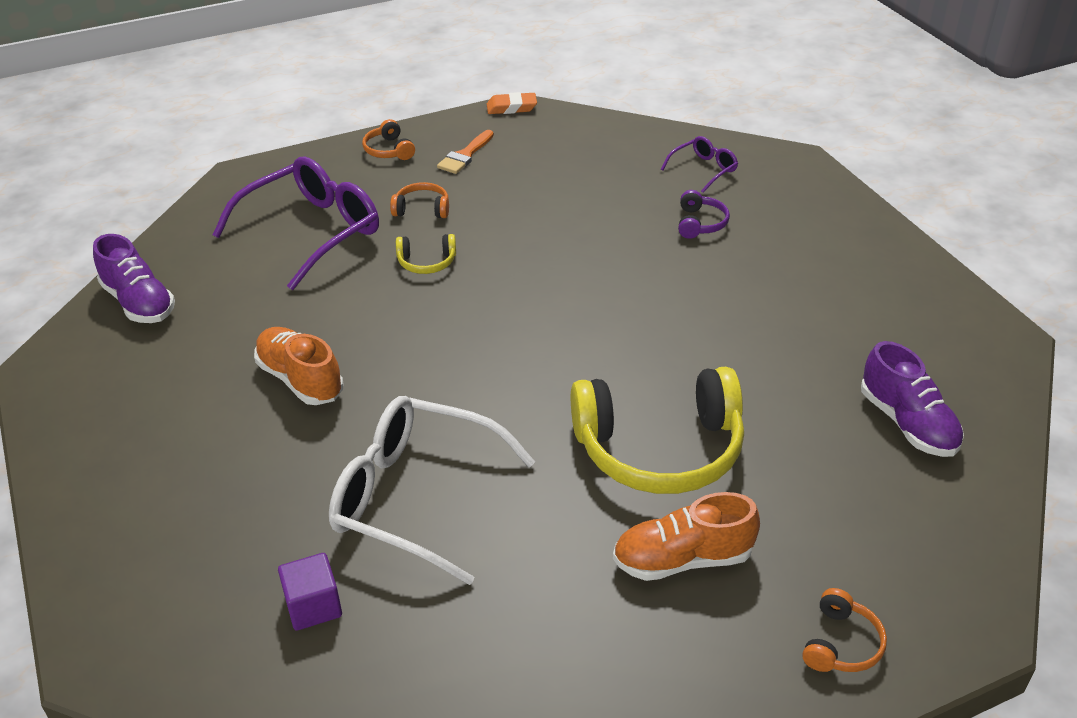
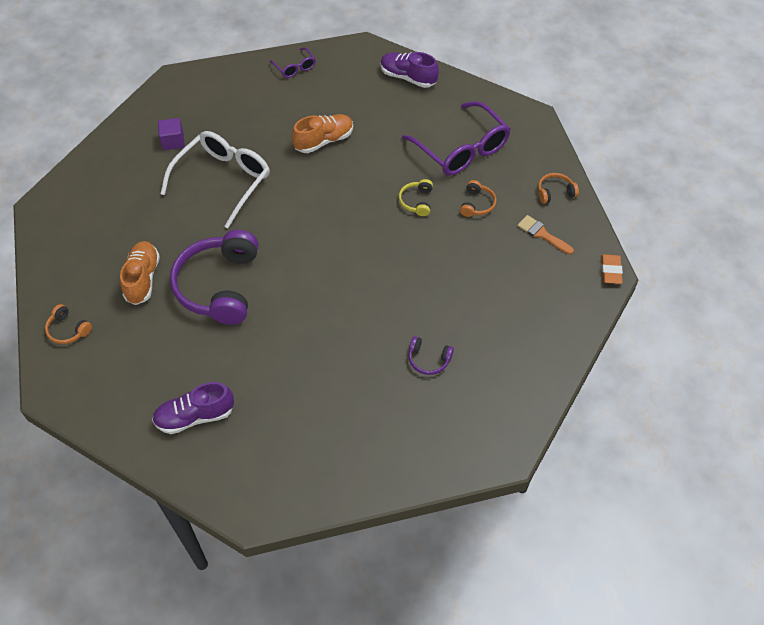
camera: 100 degrees right, 15 degrees up
(139, 302) = (408, 77): purple shoe -> purple shoe turned 60 degrees clockwise
(659, 449) = (219, 286): yellow headphones -> purple headphones
(704, 169) = (500, 381): purple glasses -> purple glasses (295, 68)

